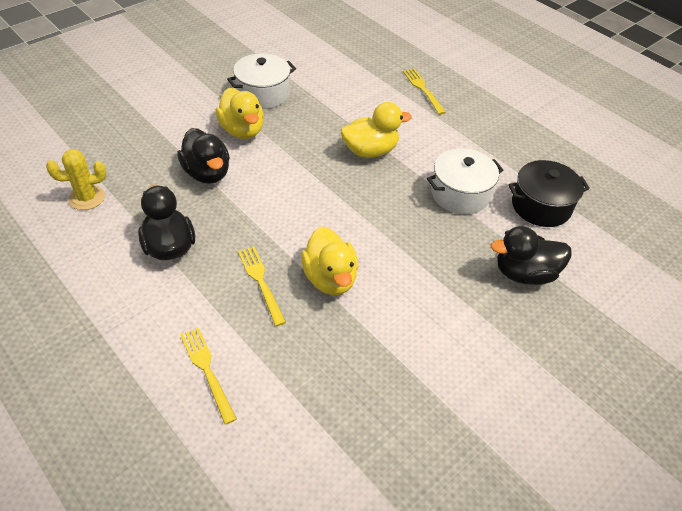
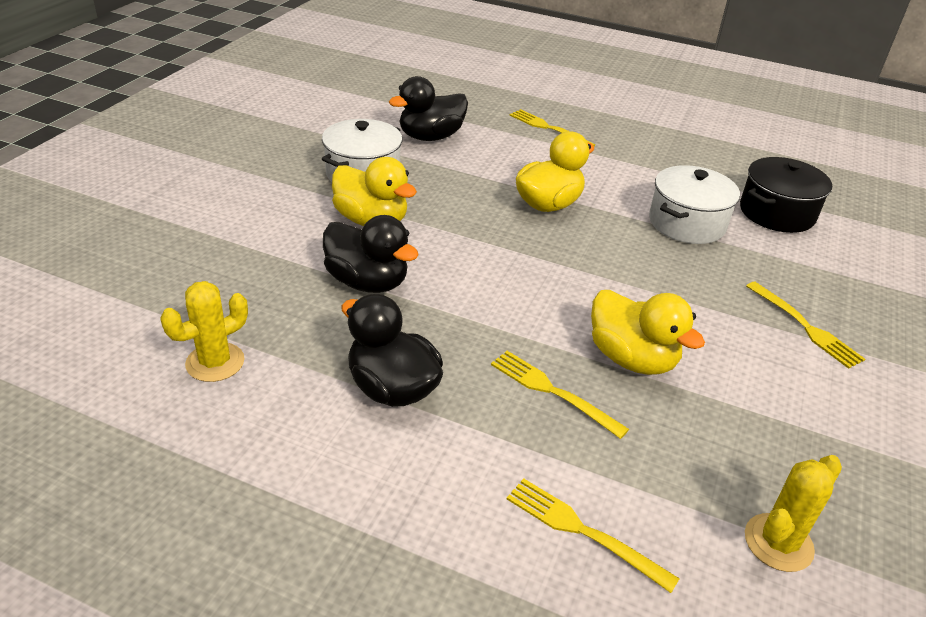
camera: 25 degrees left, 10 degrees down
(316, 425) = (778, 542): none -> yellow cactus
(475, 298) = (806, 327): none -> yellow fork
(524, 273) = (827, 285): black duck -> black duck (430, 137)

